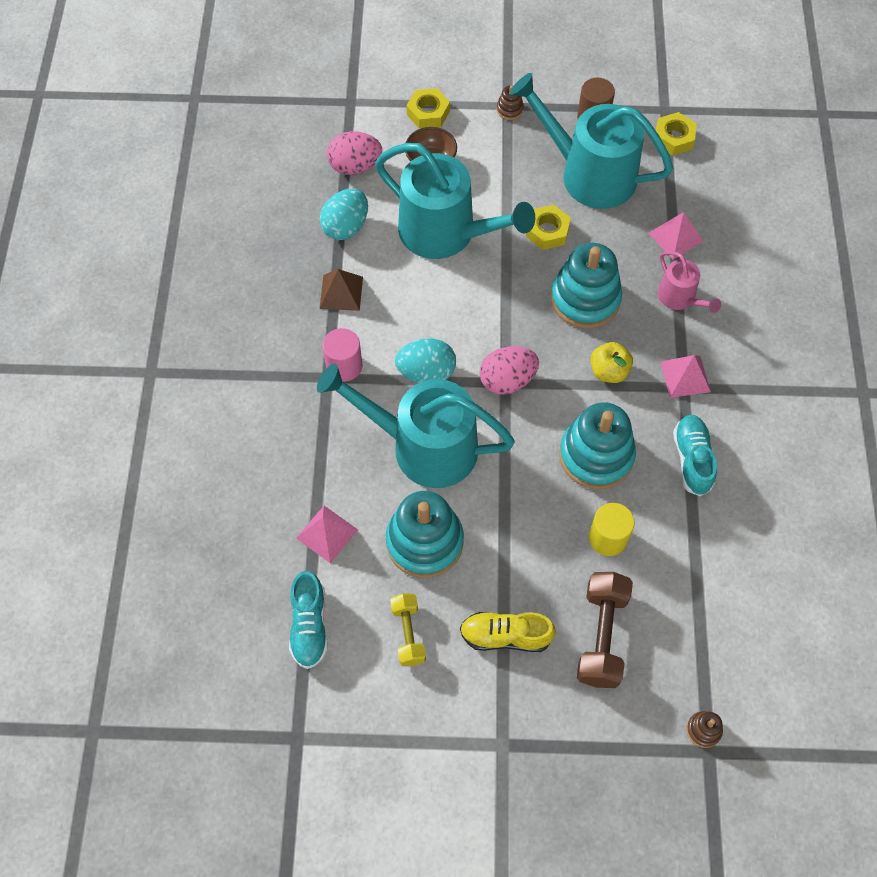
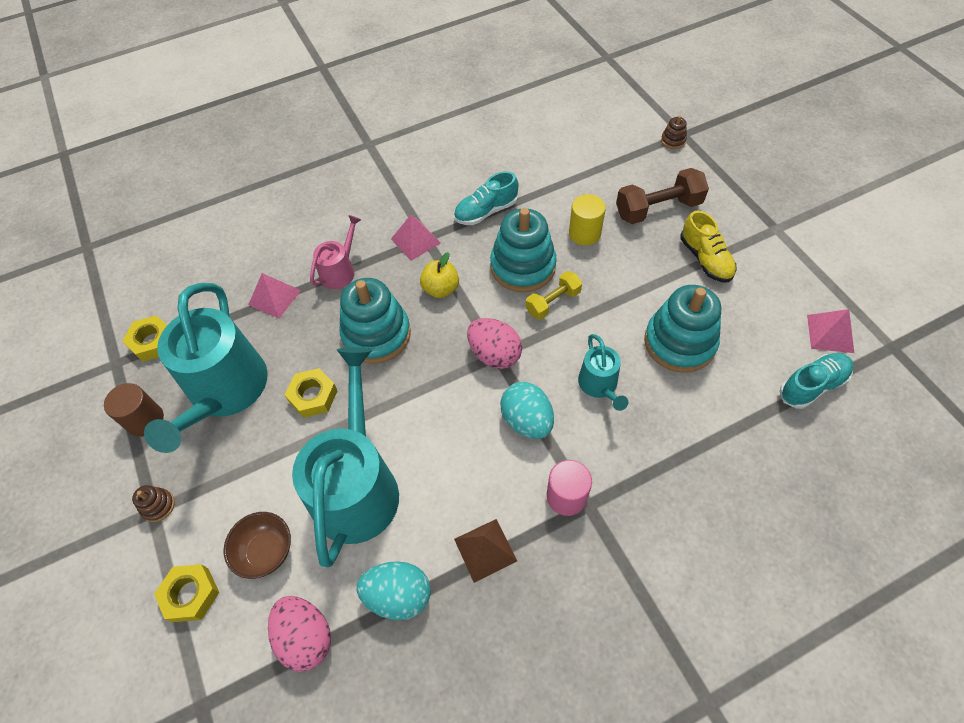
camera: 115 degrees left, 5 degrees down
(327, 534) = (732, 416): pink pyramid -> pink pyramid (830, 333)
(408, 633) = (756, 317): yellow dumbbell -> yellow dumbbell (553, 302)
(424, 446) = (599, 385): turquoise watering can -> turquoise watering can, size x0.48

